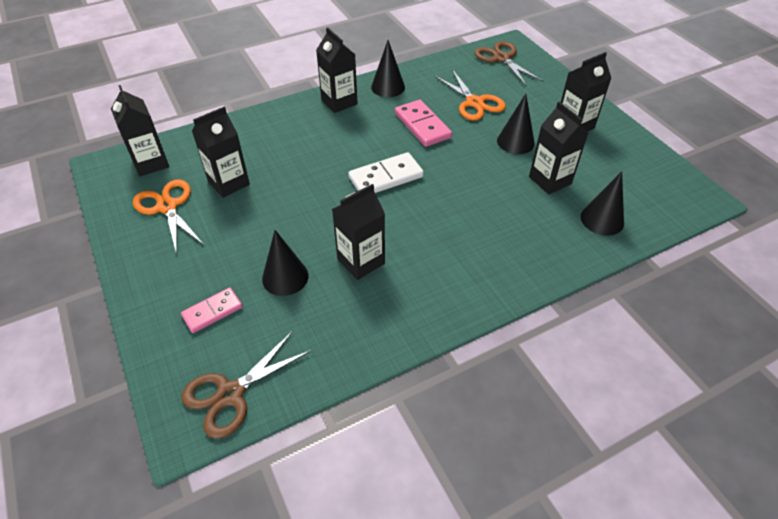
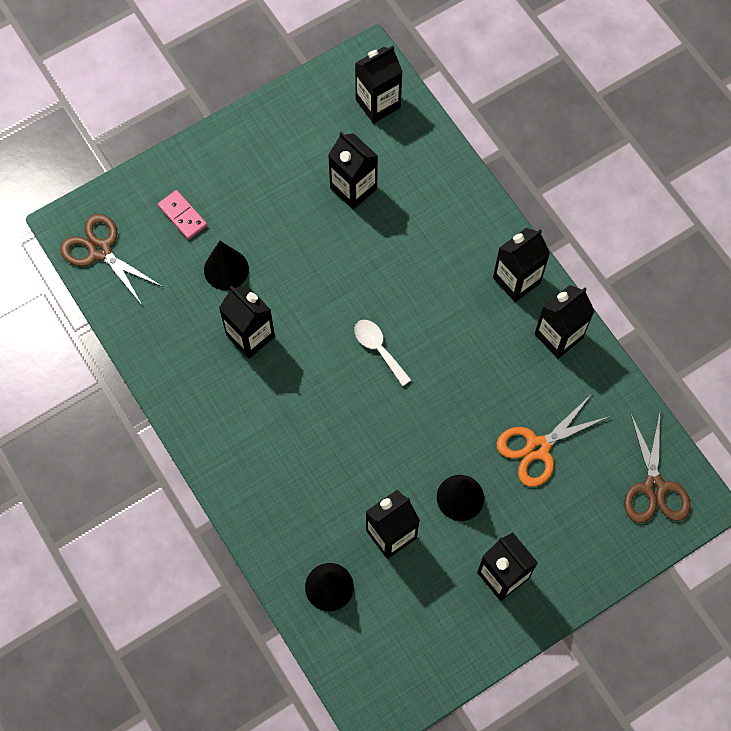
camera: 85 degrees right, 20 degrees up
(167, 207) = (312, 140): orange scissors -> none
(386, 177) = (378, 349): white domino -> white spoon
(388, 87) = (558, 336): black cone -> black carton
(422, 125) = (480, 384): pink domino -> none
(502, 58) = (654, 487): brown scissors -> brown scissors turned 120 degrees clockwise

